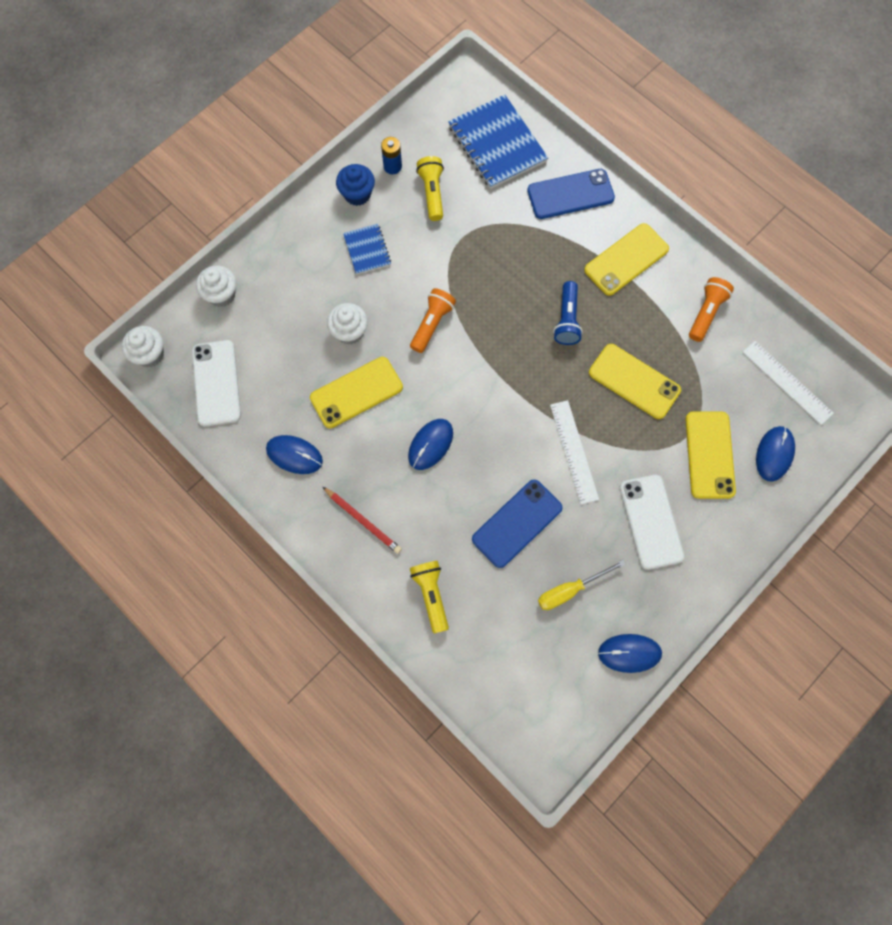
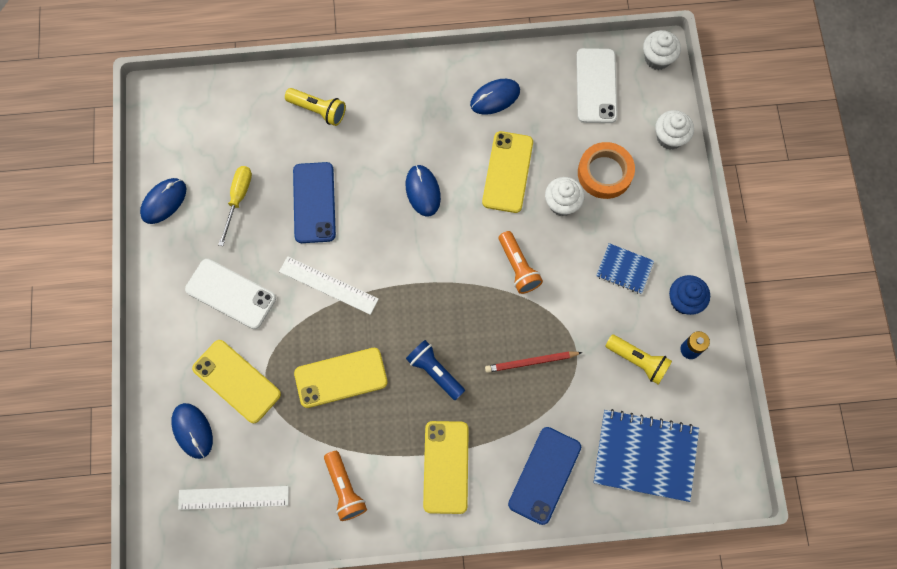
camera: 130 degrees right, 0 degrees up
(216, 383) = (596, 86): white phone -> white phone turned 60 degrees clockwise
(295, 320) = (604, 173): none -> orange tape
(363, 521) = (407, 106): red pencil -> red pencil (531, 362)

